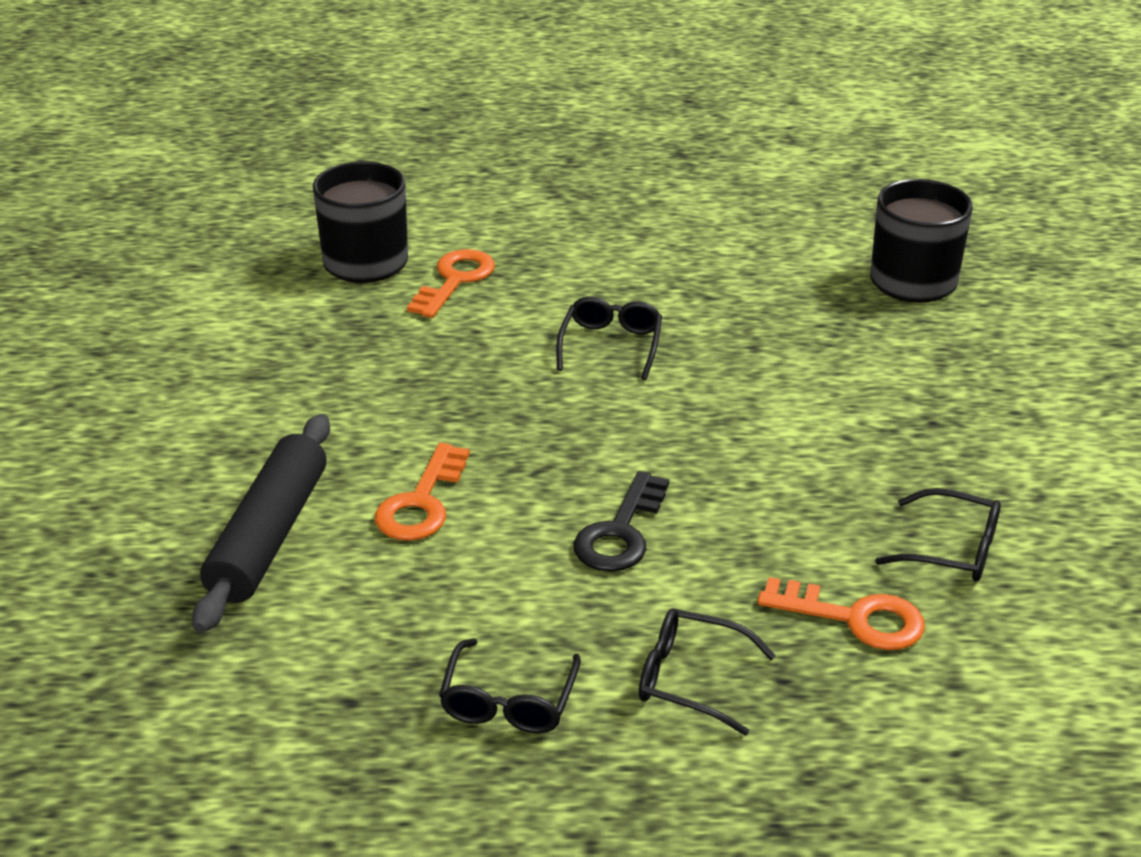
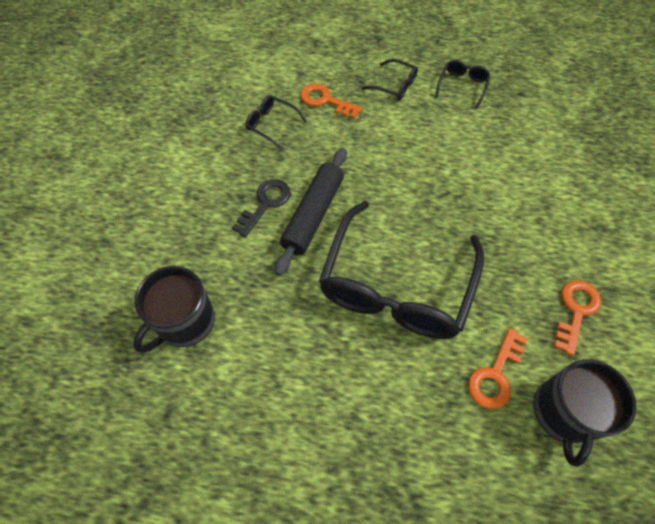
camera: 170 degrees left, 25 degrees up
(269, 536) = (571, 171): black rolling pin -> black rolling pin (313, 215)
(421, 503) = (502, 181): orange key -> orange key (575, 311)
(610, 345) = (396, 284): black glasses -> black glasses, size x2.39
(620, 532) = (411, 152): black key -> black key (265, 204)

